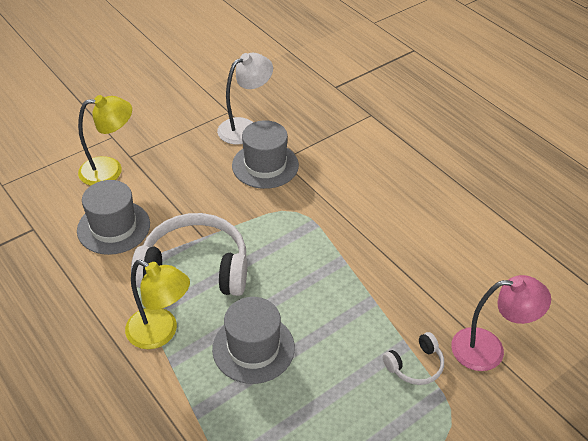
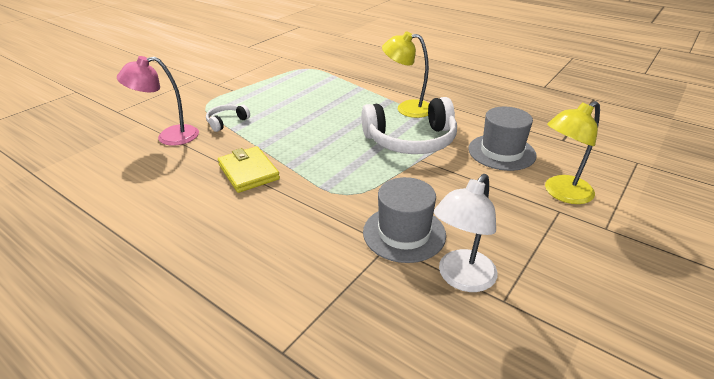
camera: 165 degrees right, 10 degrees down
(253, 348) = (341, 112): grey hat -> none
(387, 261) = (248, 172): none -> yellow wallet

